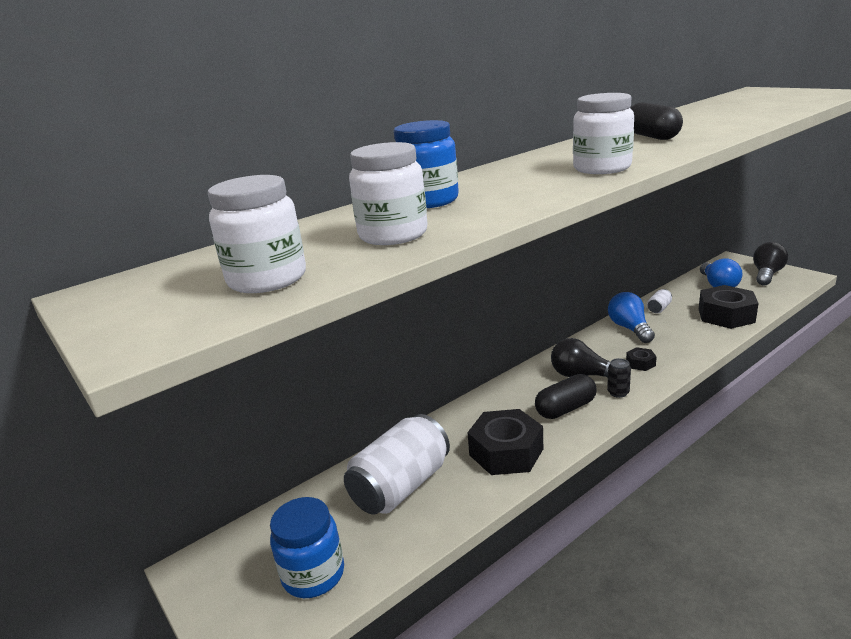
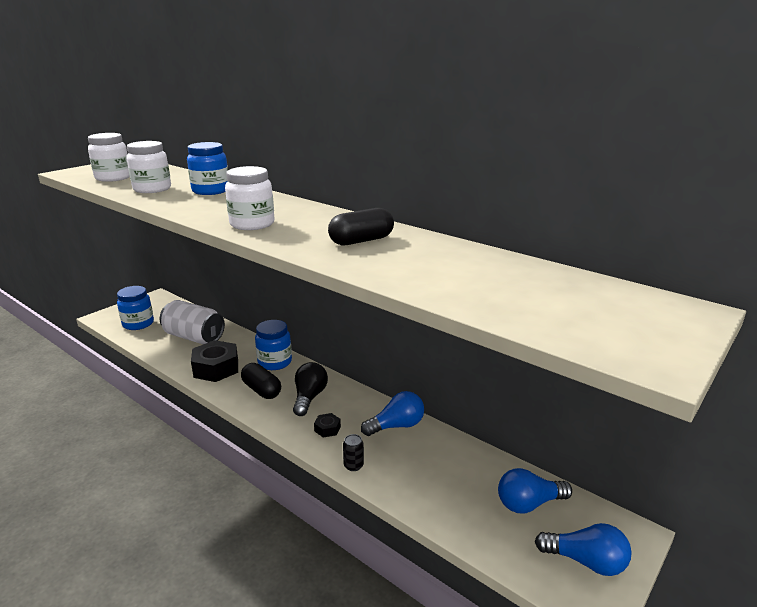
camera: 75 degrees right, 0 degrees up
(499, 402) = (275, 362): none -> blue jar
(618, 392) = (280, 415): black can -> black can (353, 465)
(659, 308) = (447, 448): white can -> none
(726, 315) = (437, 498): black nut -> none
(767, 274) = (586, 561): black light bulb -> blue light bulb

